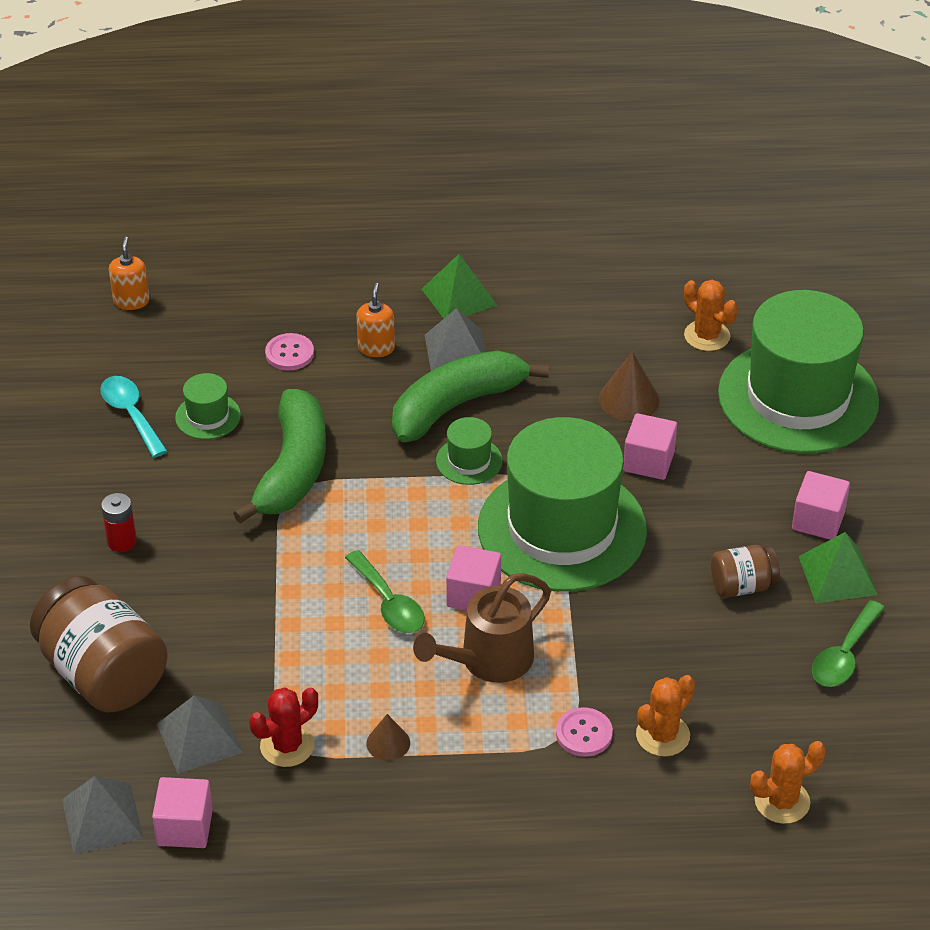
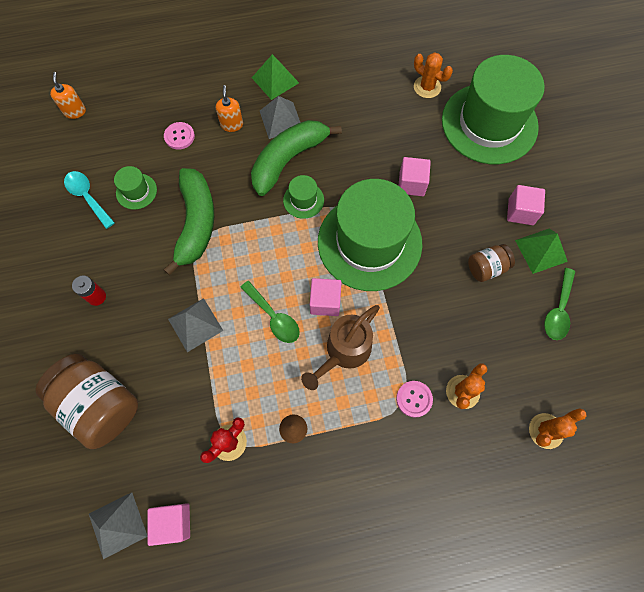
camera: 10 degrees left, 25 degrees up
(199, 737) = (171, 446): grey pyramid -> grey pyramid (195, 324)
(629, 399) = (390, 140): brown cone -> none

